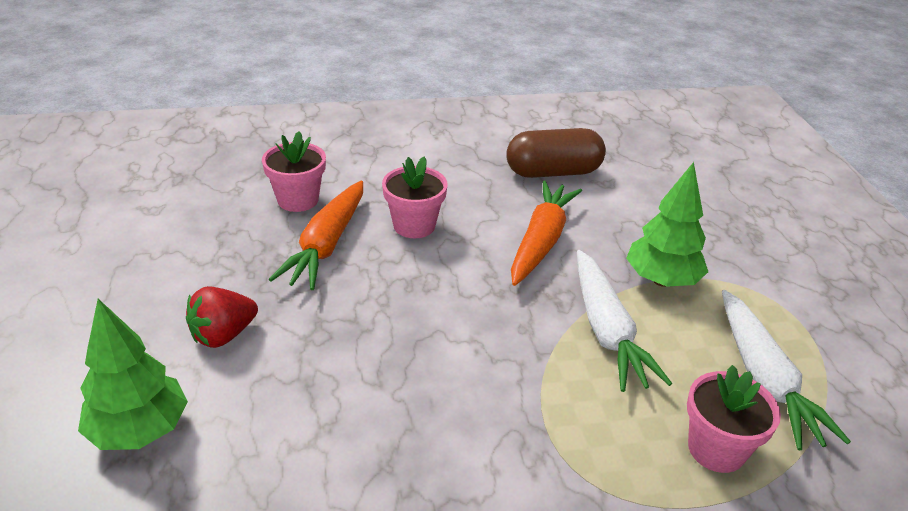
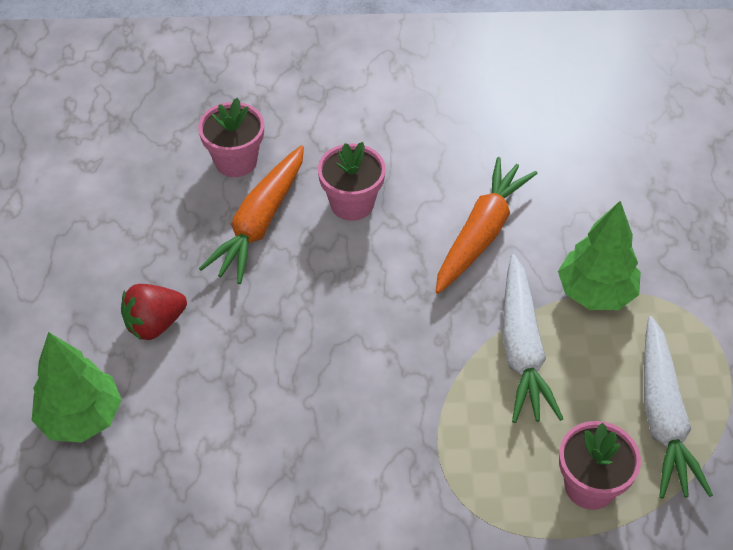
camera: 10 degrees right, 15 degrees up
(553, 172) = (516, 137): brown capsule -> none

